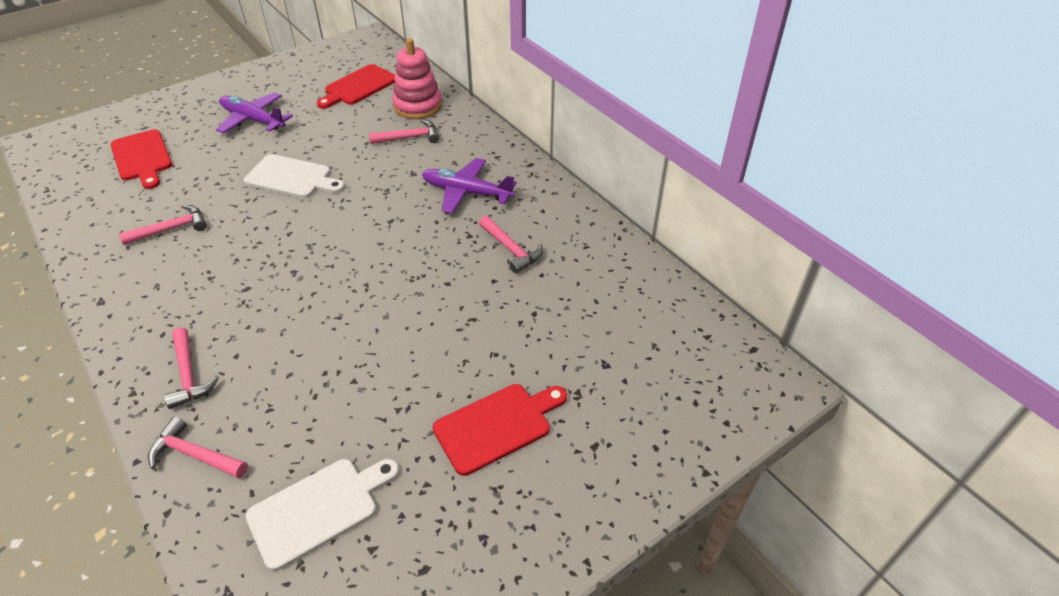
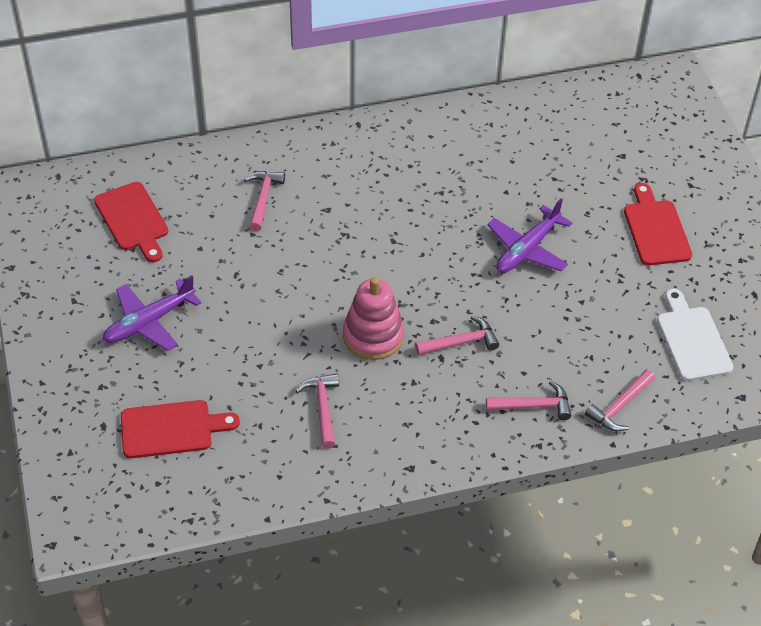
camera: 70 degrees left, 5 degrees up
(292, 177) = (283, 303): white cutting board -> none
(418, 106) = (206, 179): pink stacking toy -> pink stacking toy (373, 336)
(467, 192) = (378, 178): purple plane -> purple plane (527, 249)
(511, 249) = (472, 170): pink hammer -> pink hammer (461, 342)

